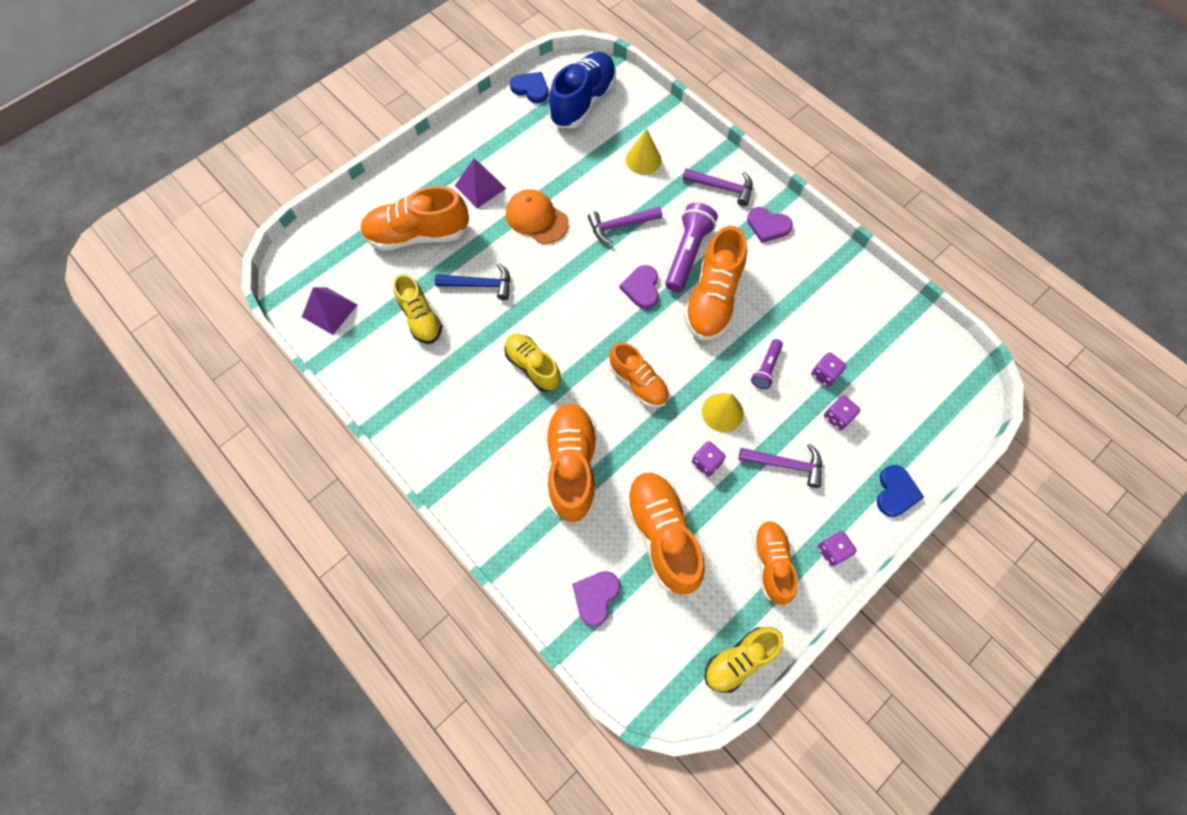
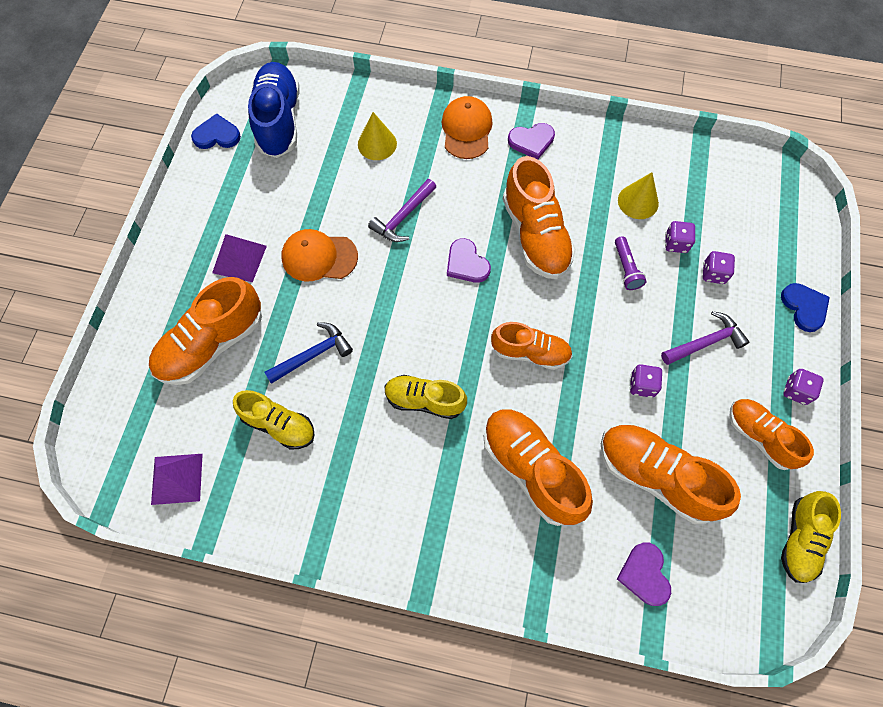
camera: 35 degrees left, 0 degrees up
(687, 254) = (483, 207): purple flashlight -> none
(722, 187) = (466, 129): purple hammer -> orange cap
(722, 412) = (621, 331): yellow cone -> yellow cone (638, 201)

